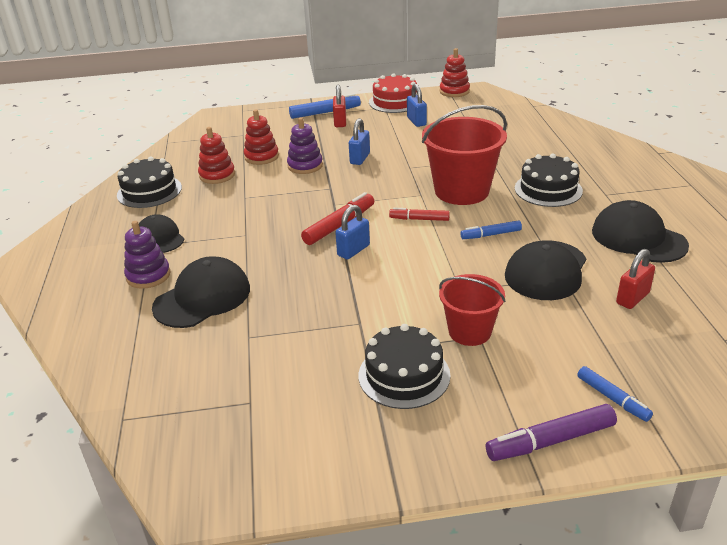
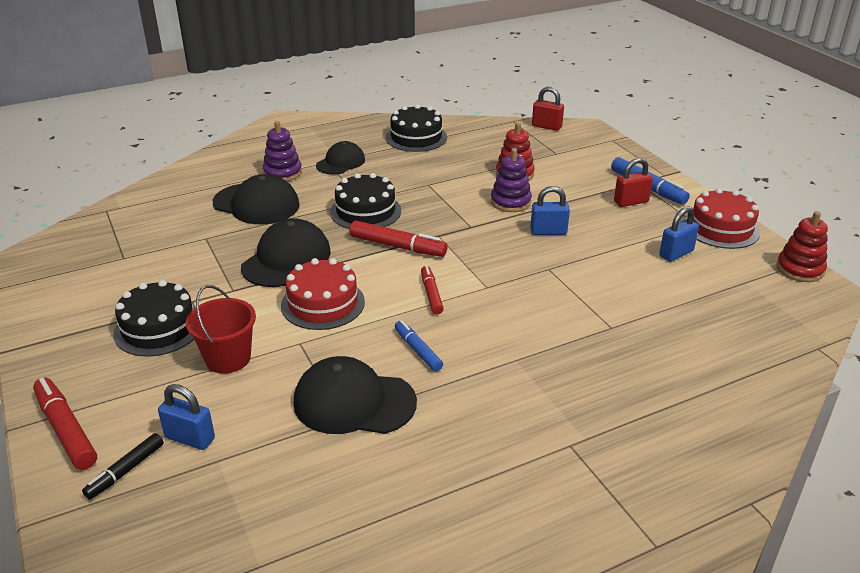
camera: 70 degrees right, 0 degrees up
(217, 175) = (463, 160): red stacking toy -> none
(353, 250) = (353, 264): blue padlock -> blue padlock (190, 438)
(408, 272) = (323, 303): none -> red cake
(461, 191) = (511, 315): red bucket -> none
(548, 189) = (553, 387): black cake -> black cake (365, 211)
(550, 441) = (66, 430): purple marker -> red marker
(612, 398) = (125, 471): blue marker -> black marker
(632, 298) = (312, 481): red padlock -> red padlock (546, 126)
(638, 238) = (459, 483): black cap -> black cap (286, 259)

